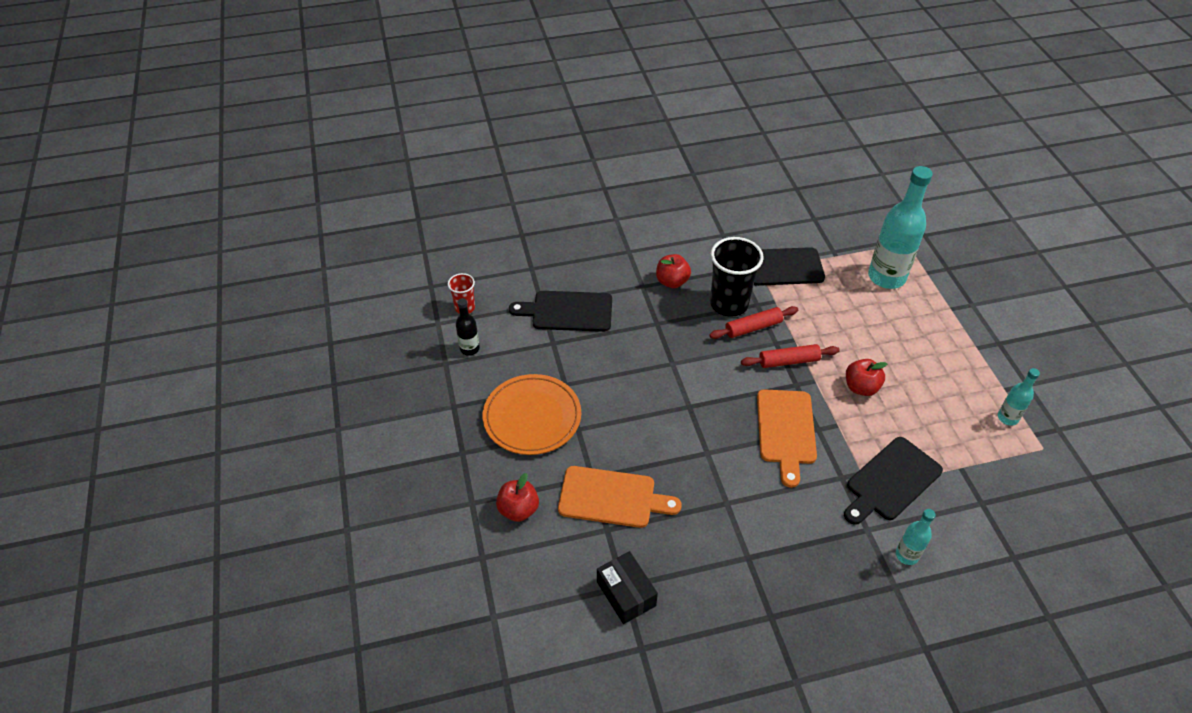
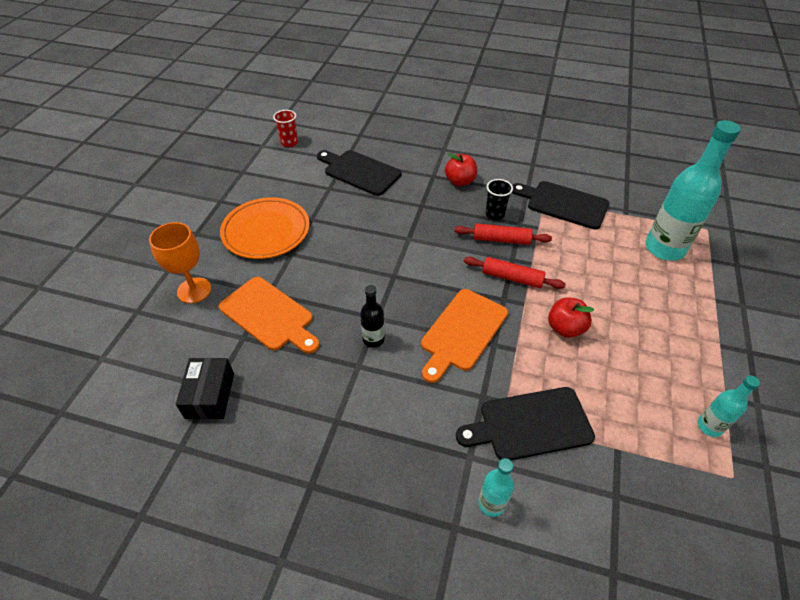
camera: 30 degrees right, 0 degrees up
(469, 349) = (267, 169): black bottle -> black bottle (373, 339)
(518, 509) = (194, 290): red apple -> orange goblet
(729, 304) = (495, 214): black cup -> black cup, size x0.53

